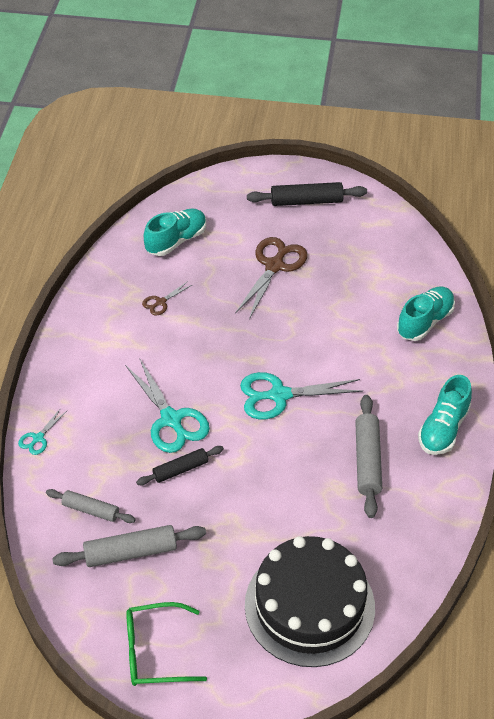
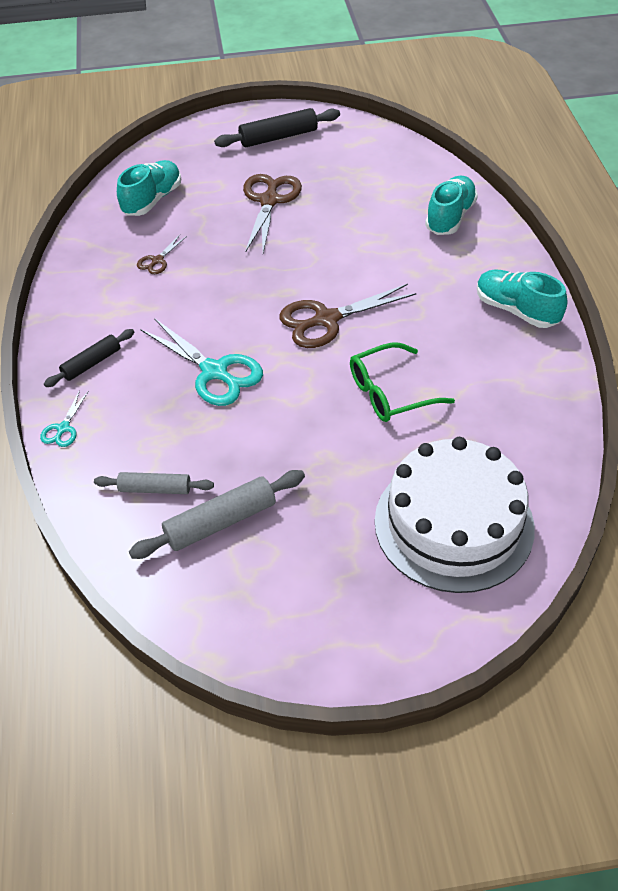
camera: 15 degrees left, 0 degrees up
(155, 651) = (293, 625): green glasses -> green glasses (390, 393)
(180, 469) = (245, 420): black rolling pin -> black rolling pin (91, 363)
(279, 395) = (326, 320): turquoise scissors -> brown scissors
(309, 606) = (453, 524): black cake -> white cake
(367, 460) = (451, 360): grey rolling pin -> none
(443, 428) = (516, 310): turquoise shoe -> turquoise shoe turned 120 degrees clockwise

